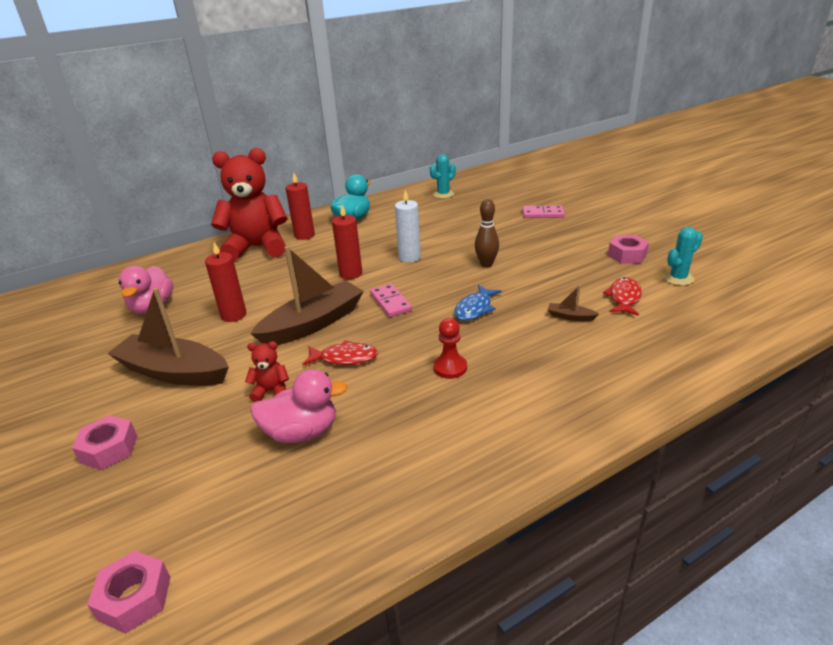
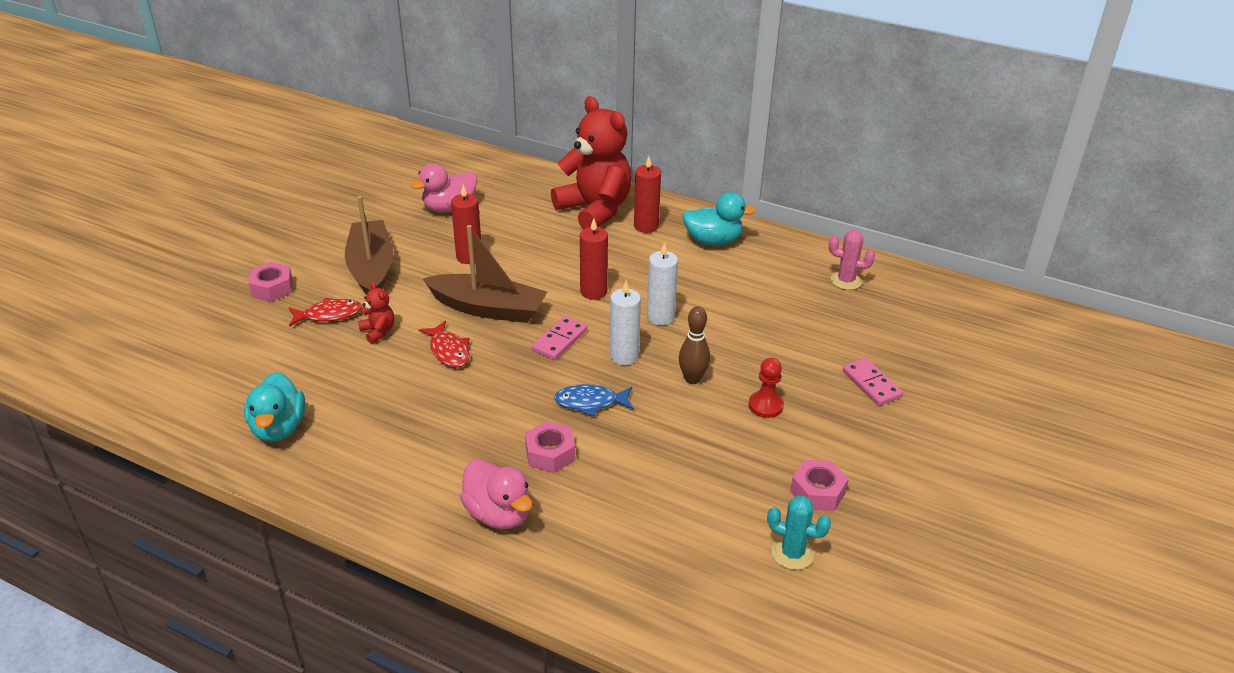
camera: 55 degrees right, 5 degrees up
(134, 598) = (158, 373): pink nut -> pink nut (550, 453)
(302, 432) = (339, 371): pink duck -> pink duck (498, 514)
(346, 501) = (278, 428): none -> turquoise duck
(437, 282) = (624, 356): none -> white candle
(443, 194) = (846, 281): turquoise cactus -> pink cactus
(450, 367) = (476, 421): red pawn -> red pawn (765, 406)
(570, 317) = (626, 479): brown boat -> none
(624, 298) = (702, 513): red fish -> red fish (329, 315)

